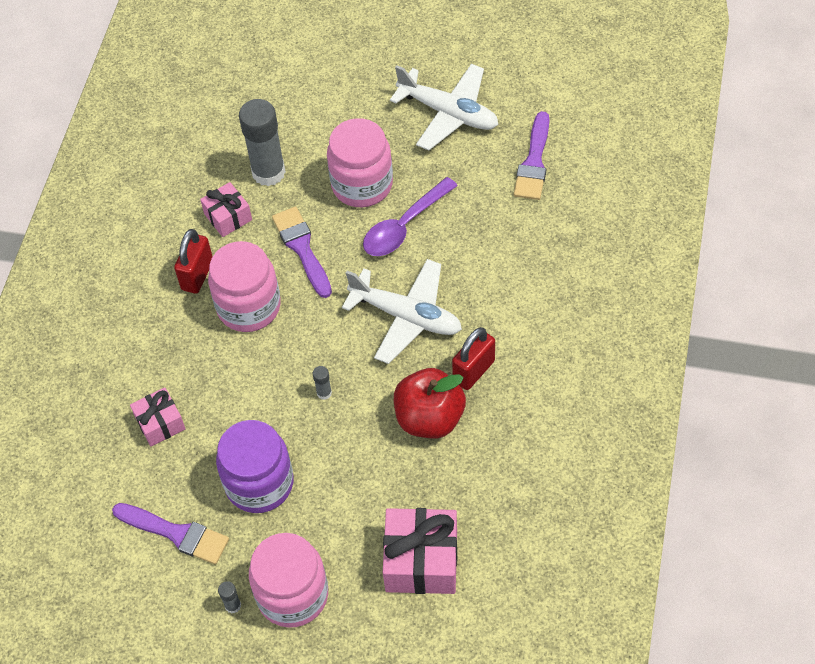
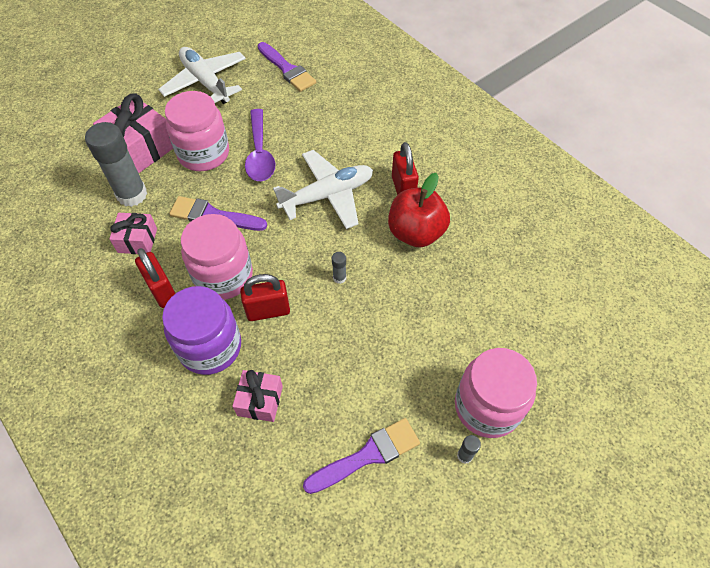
camera: 55 degrees left, 0 degrees up
(244, 365) = (268, 311): none -> red padlock
(259, 483) = (375, 366): purple jar -> purple jar (210, 347)
(421, 561) = (521, 308): pink gift -> pink gift (141, 148)
(448, 113) = (205, 82): white plane -> white plane turned 105 degrees counterclockwise

